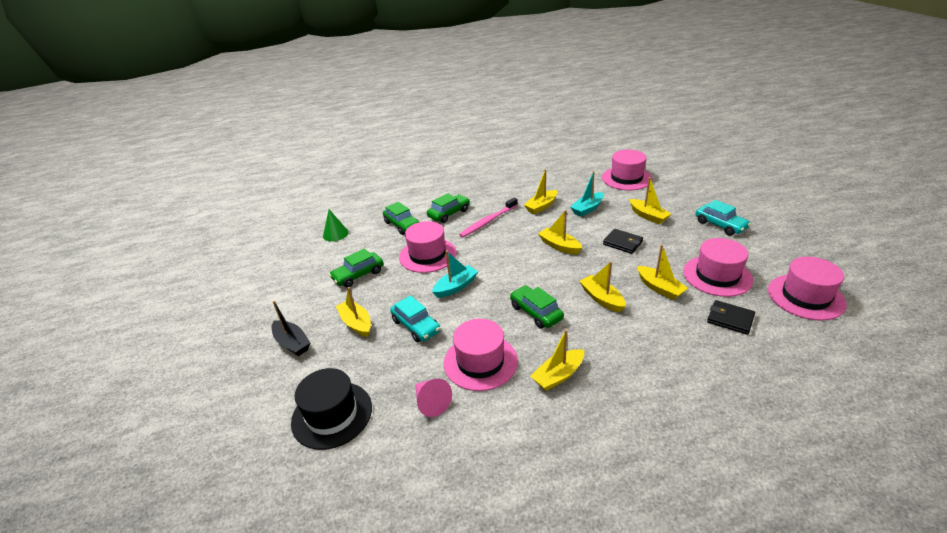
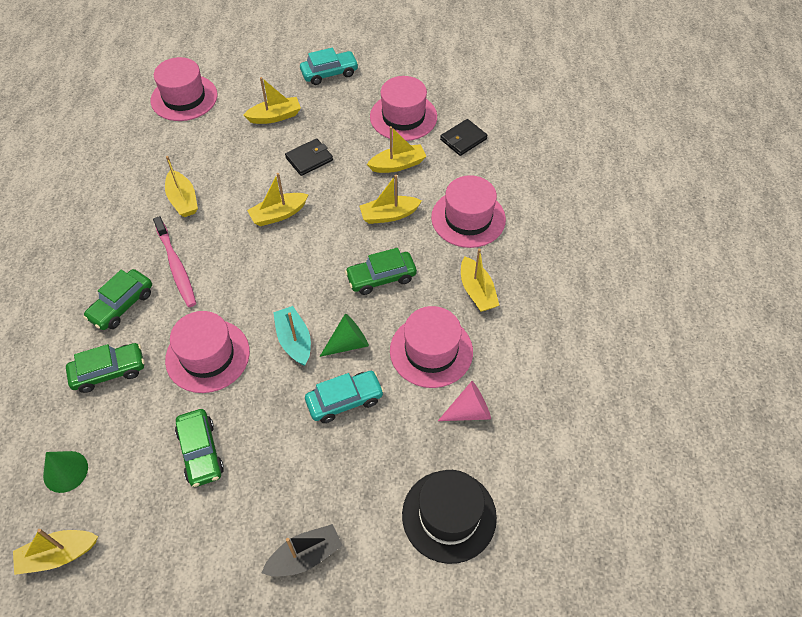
camera: 75 degrees left, 20 degrees up
(356, 323) = (305, 469): yellow boat -> yellow boat (58, 555)
(449, 213) = (122, 305): green car -> green car turned 120 degrees counterclockwise
(466, 313) = (348, 343): none -> green cone
(587, 209) = (222, 159): turquoise boat -> none
(805, 297) = (460, 79): pink hat -> pink hat (468, 218)

